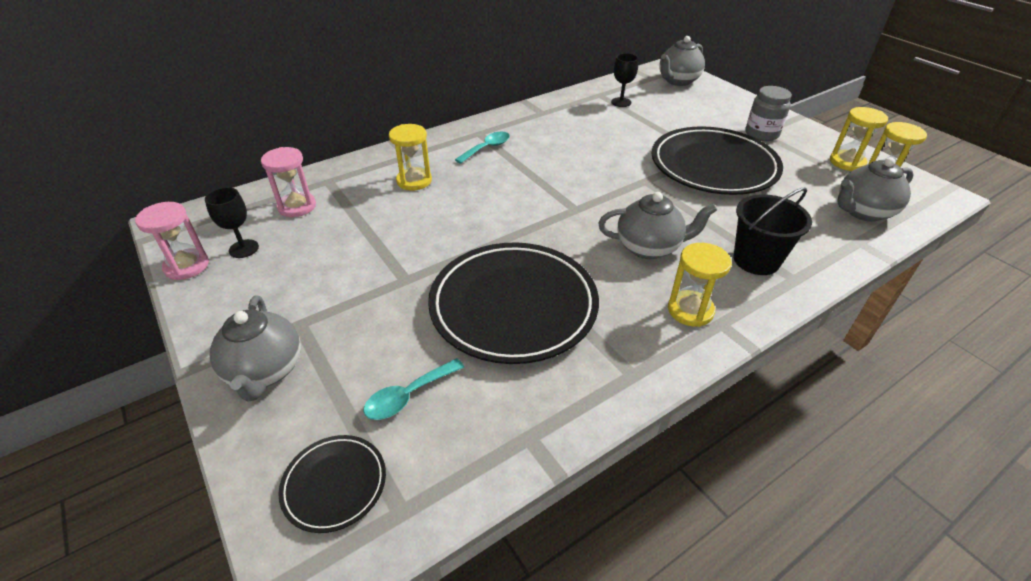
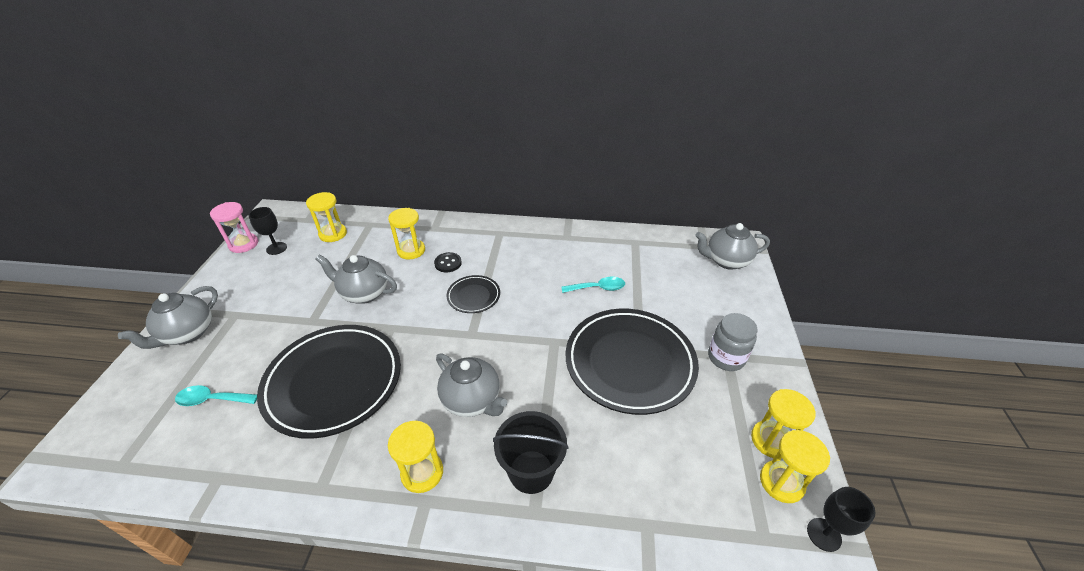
camera: 40 degrees right, 0 degrees up
(297, 206) = (333, 234): pink hourglass -> yellow hourglass
(334, 484) = (123, 424): black plate -> black plate (473, 296)
(468, 174) = (448, 263): none -> black button
(487, 148) = (487, 248): turquoise spoon -> turquoise spoon (598, 288)
(621, 102) = (642, 258): black goblet -> black goblet (824, 534)
(862, 212) = (701, 501): grey teapot -> grey teapot (364, 293)

